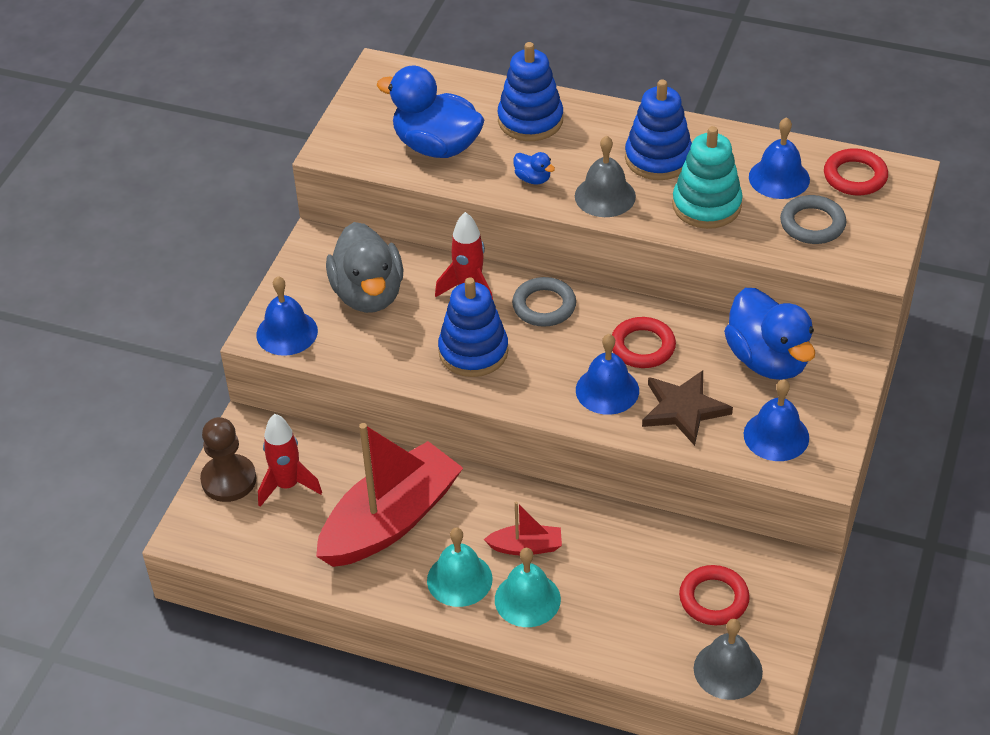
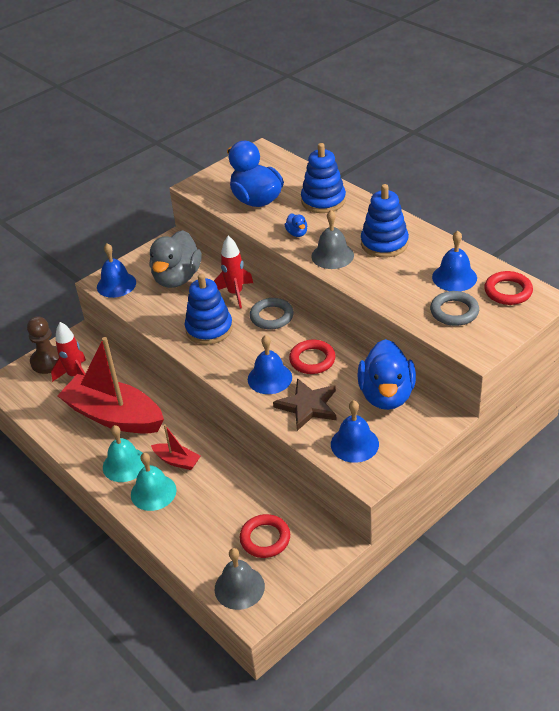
camera: 30 degrees right, 5 degrees down
(390, 520) = (114, 416): red boat -> red boat turned 135 degrees counterclockwise
(706, 205) = (392, 279): turquoise stacking toy -> none

